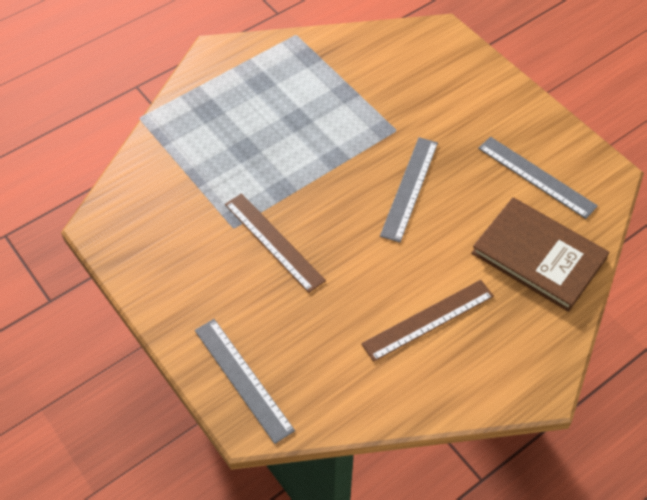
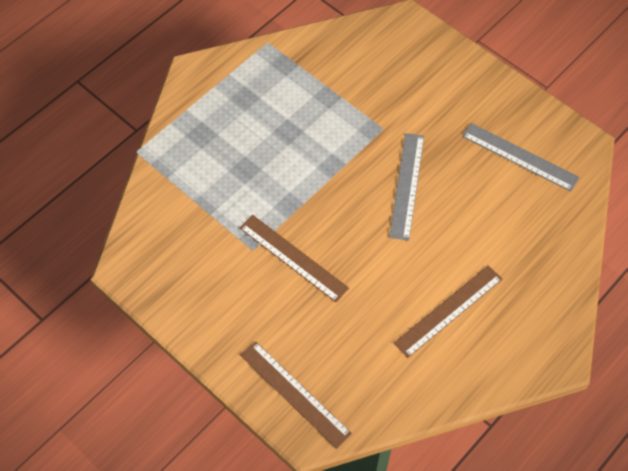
camera: 10 degrees left, 5 degrees up
(243, 379) = (294, 394): grey ruler -> brown ruler
(538, 256) = (535, 234): brown book -> none

